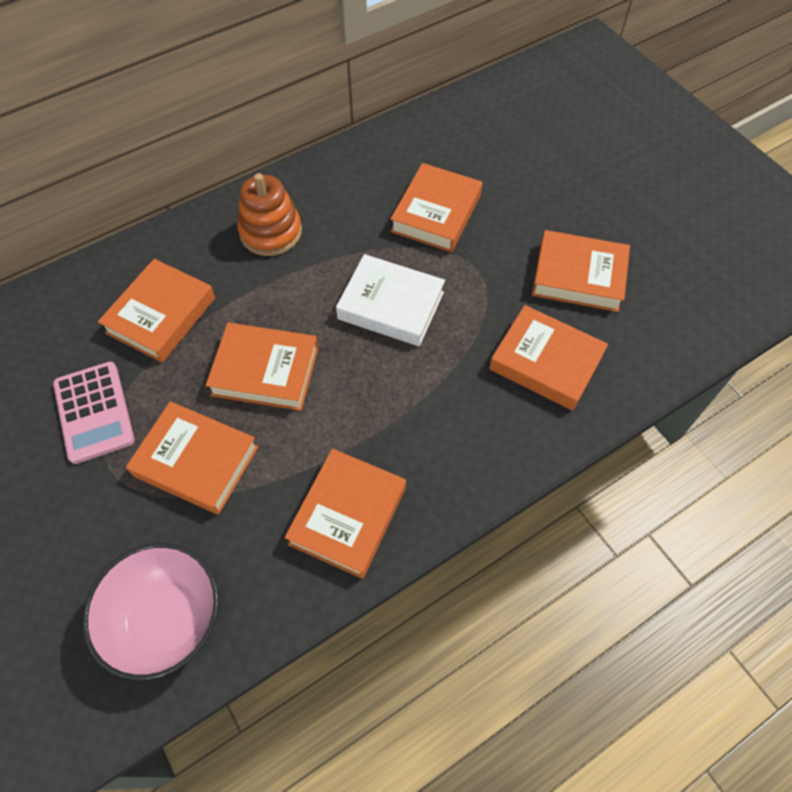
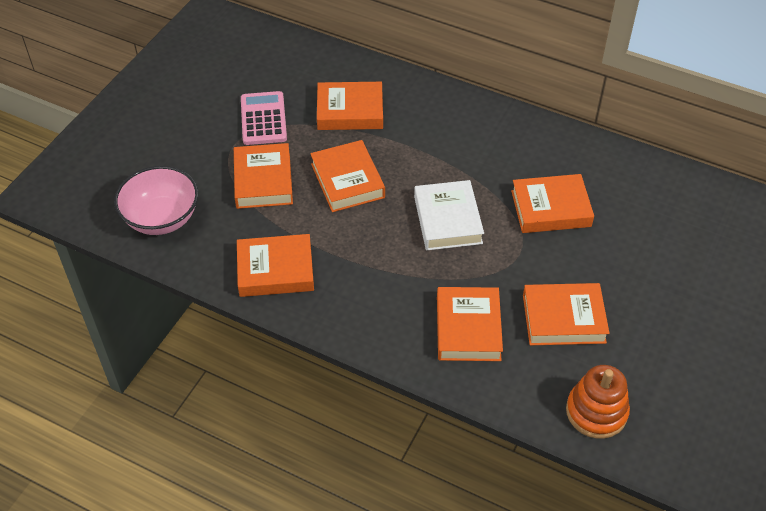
camera: 60 degrees right, 10 degrees down
(94, 412) = (263, 119): pink calculator -> pink calculator turned 135 degrees clockwise
(271, 232) = (457, 129): orange stacking toy -> orange stacking toy (596, 412)
(578, 276) = (563, 319): orange book -> orange book turned 75 degrees counterclockwise

